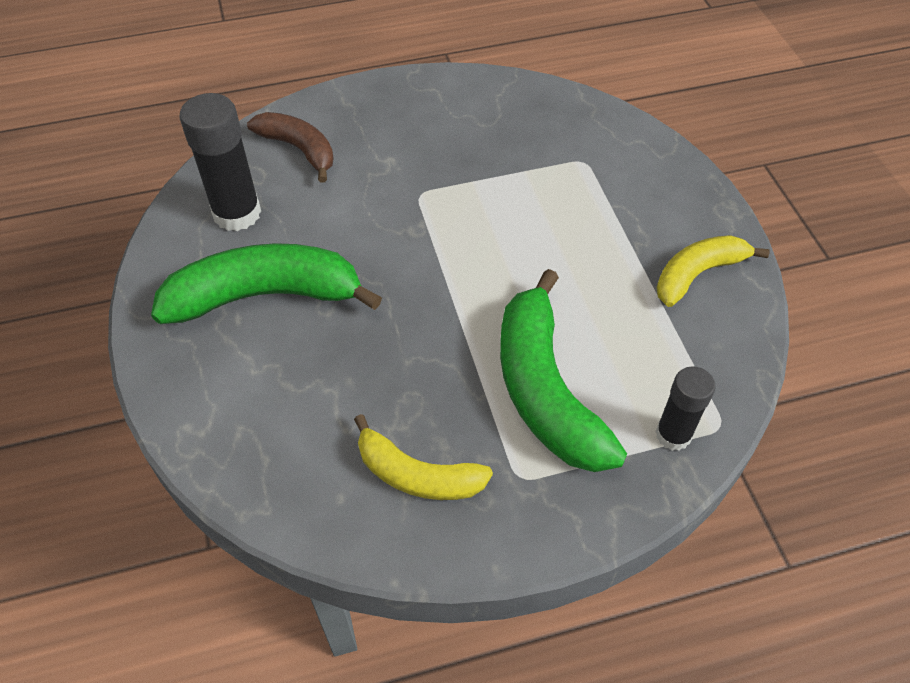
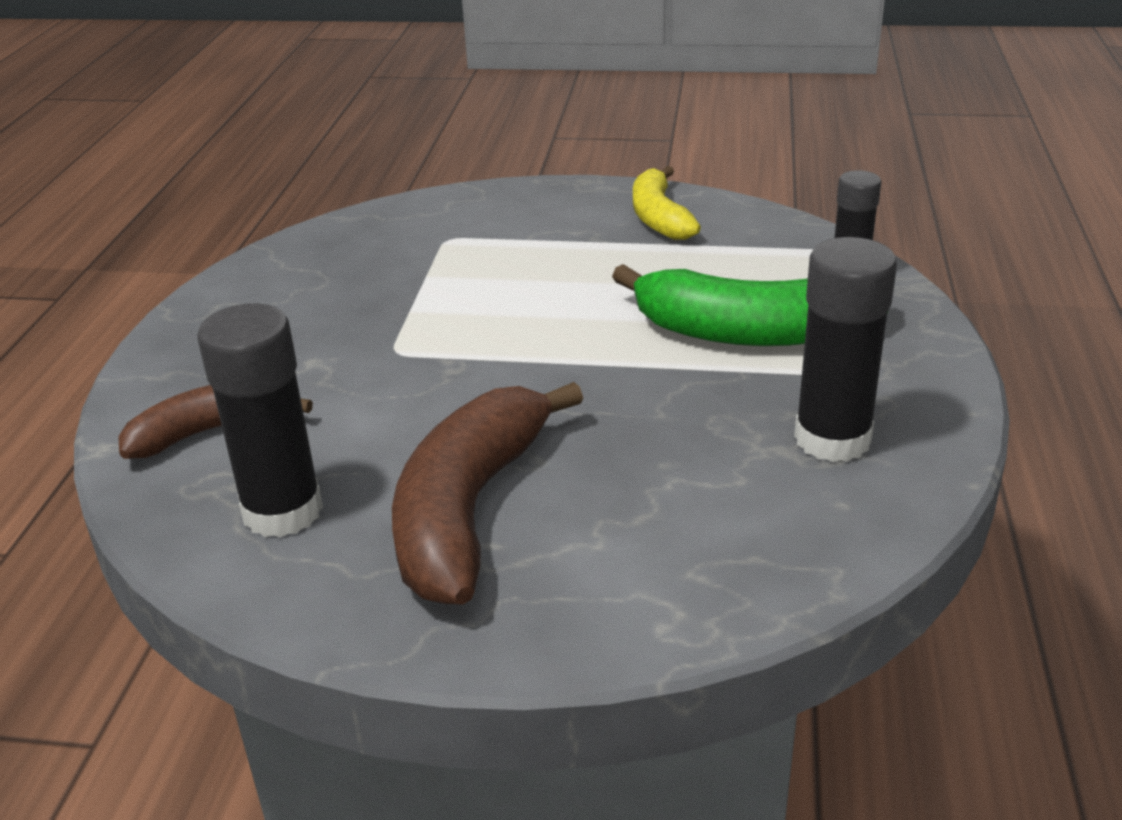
camera: 65 degrees left, 20 degrees down
(265, 296) = (469, 510): green banana -> brown banana
(417, 475) = (832, 439): yellow banana -> black glue stick

